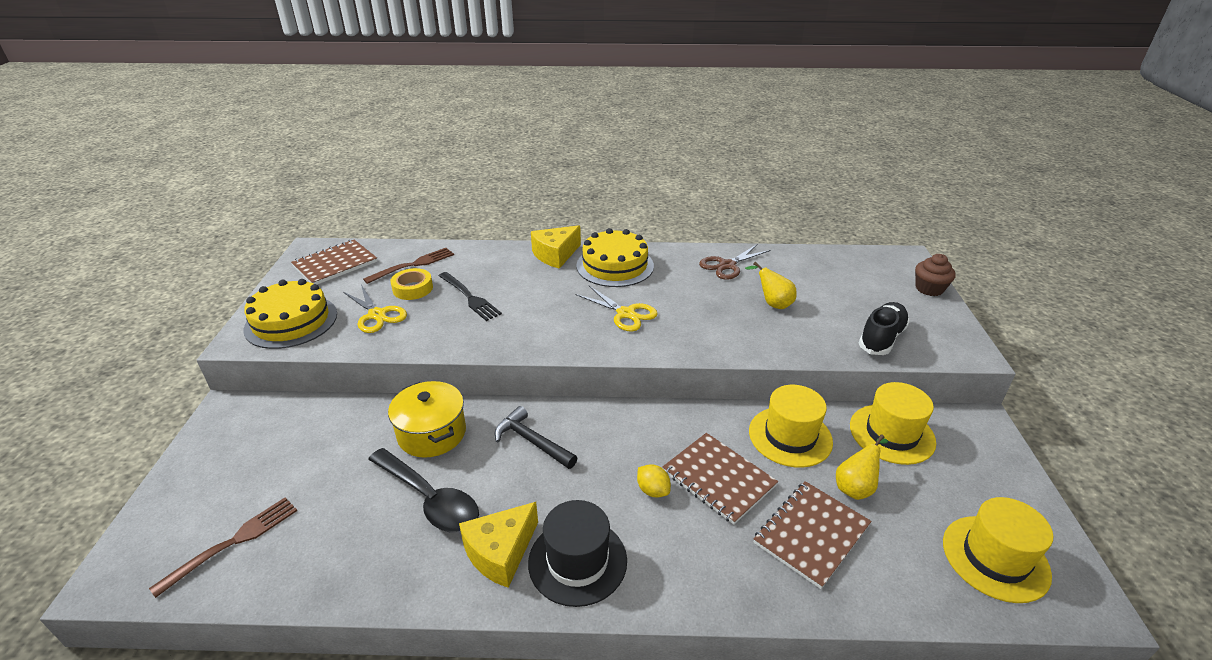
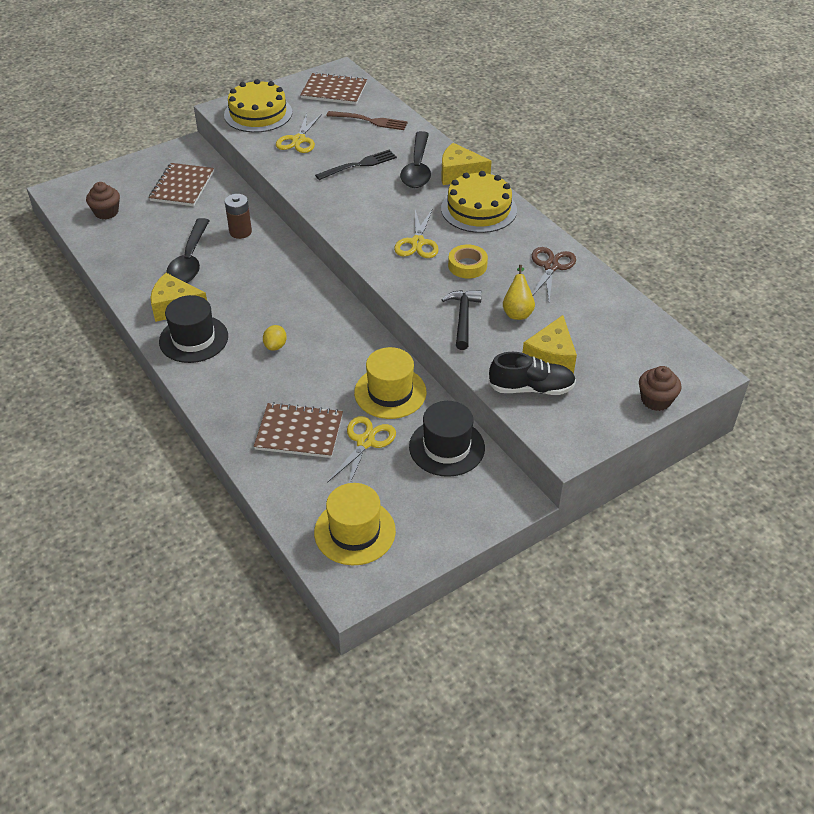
camera: 55 degrees right, 10 degrees up
(233, 542) = (106, 212): brown fork -> brown cupcake
(412, 288) = (342, 137): yellow tape -> yellow tape (467, 266)
(432, 433) = (240, 232): yellow pot -> brown battery
(469, 297) = (359, 165): black fork -> black fork turned 135 degrees counterclockwise
(518, 270) = (417, 168): none -> black spoon
(532, 441) = (271, 275): black hammer -> black hammer (463, 318)
(718, 478) = (313, 371): brown notebook -> brown notebook (182, 186)
(727, 265) = (551, 267): brown scissors -> brown scissors turned 90 degrees clockwise
(845, 312) = (551, 357): none -> yellow cheese
(855, 487) = (365, 442): yellow pear -> yellow scissors
(891, 434) = (447, 447): yellow hat -> black hat

